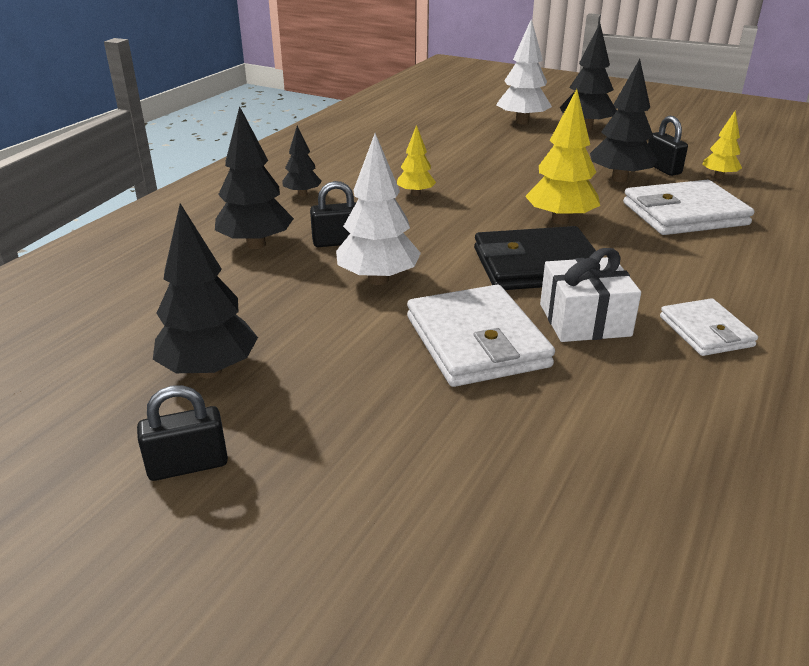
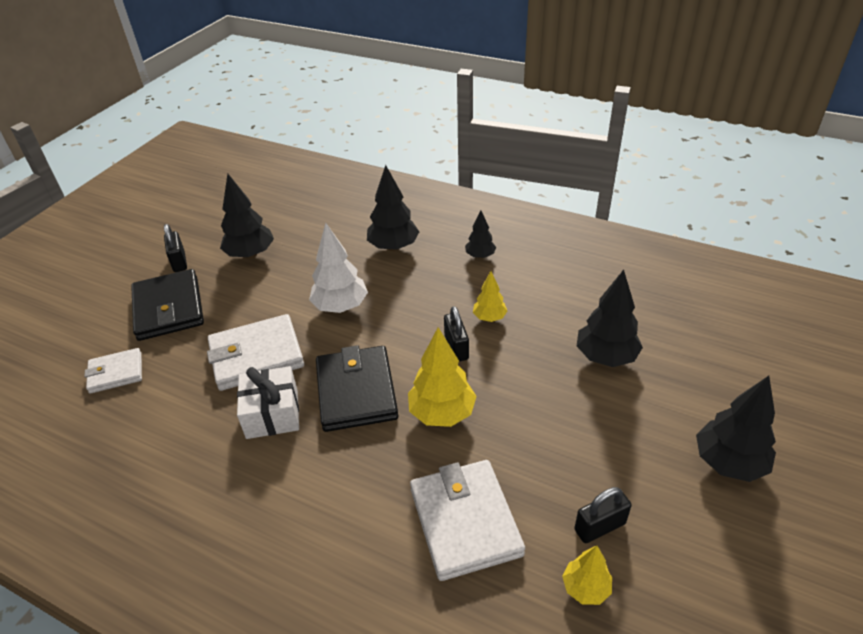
camera: 90 degrees right, 10 degrees up
(338, 242) = (397, 283): black padlock -> black padlock (456, 348)
(344, 455) = (169, 308): none -> black wallet
(522, 122) = (725, 398): white tree -> none
(619, 179) = (555, 475): black tree -> black tree (605, 357)
(706, 331) = (244, 488): white wallet -> white wallet (116, 373)

